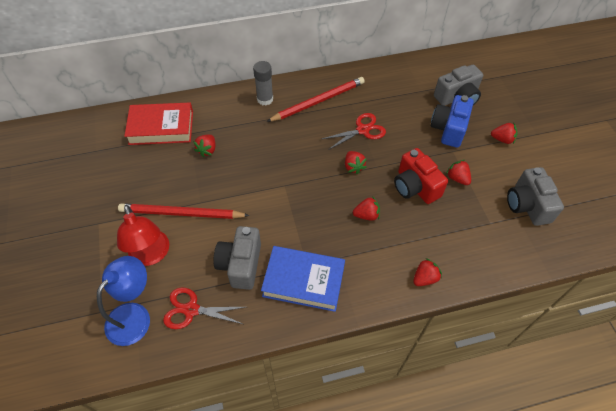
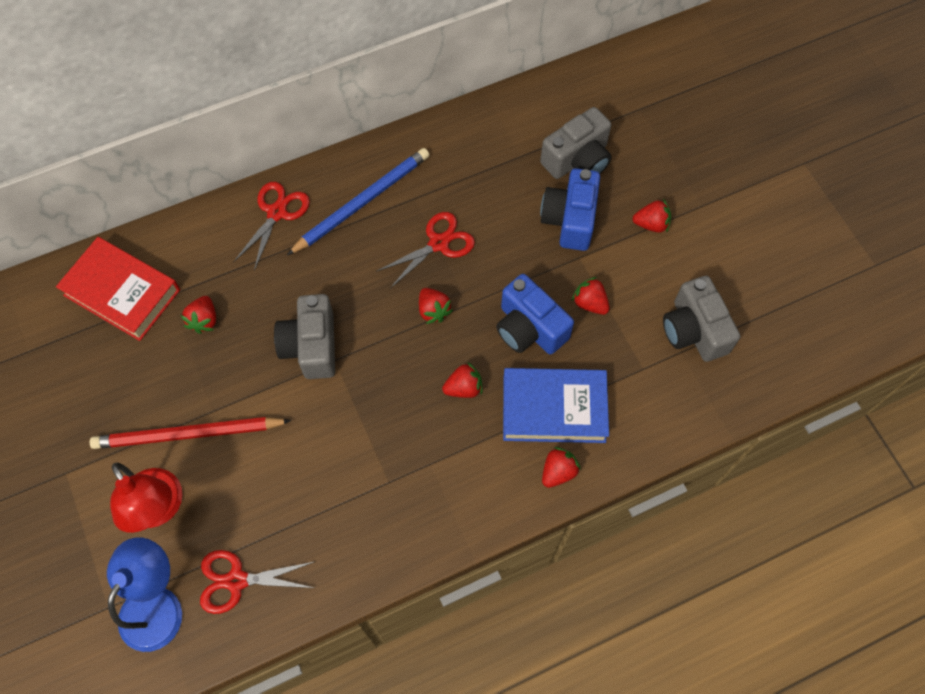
camera: 10 degrees left, 10 degrees up
(161, 127) = (122, 292): red book -> red book turned 45 degrees clockwise
(240, 264) = (293, 499): grey camera -> grey camera (311, 346)
(265, 99) = (276, 213): grey glue stick -> red scissors
(303, 281) = (388, 508): blue book -> blue book (554, 409)
(318, 101) = (362, 202): red pencil -> blue pencil
(415, 187) = (529, 328): red camera -> blue camera

